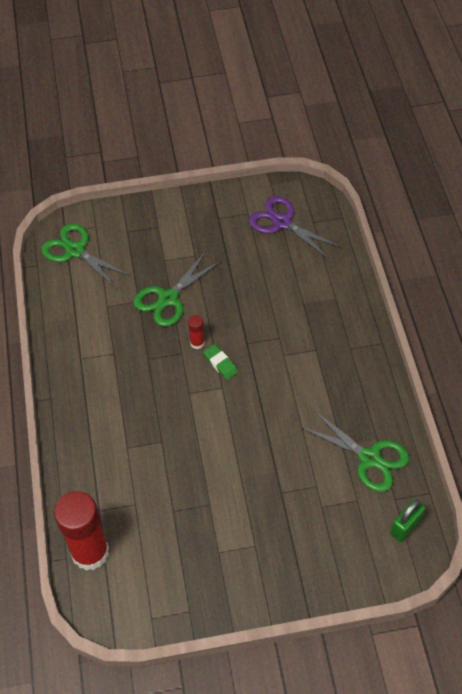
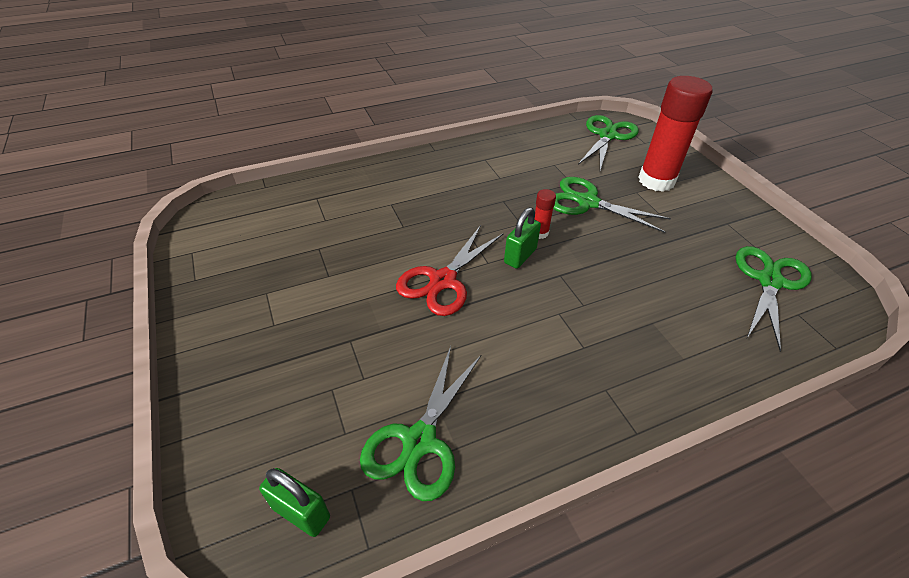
camera: 75 degrees right, 10 degrees down
(90, 552) = (270, 200): red glue stick -> red glue stick (656, 181)
(220, 363) = (520, 256): green eraser -> green padlock
(235, 422) = (443, 281): none -> red scissors
(282, 222) = (769, 281): purple scissors -> green scissors

